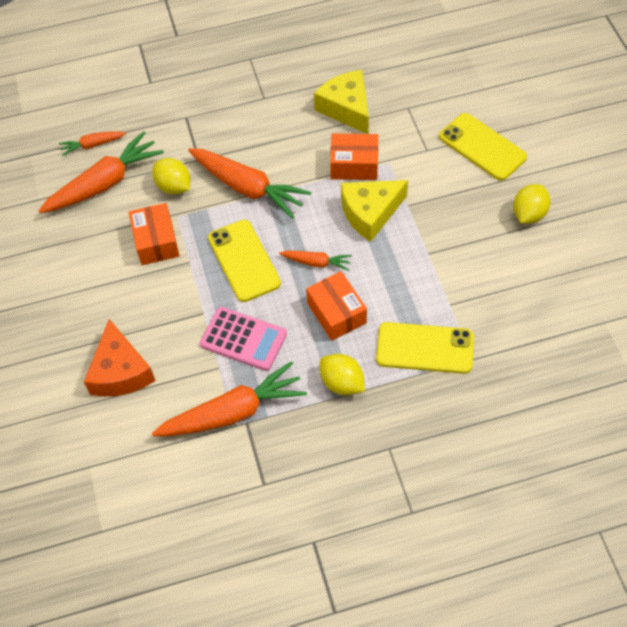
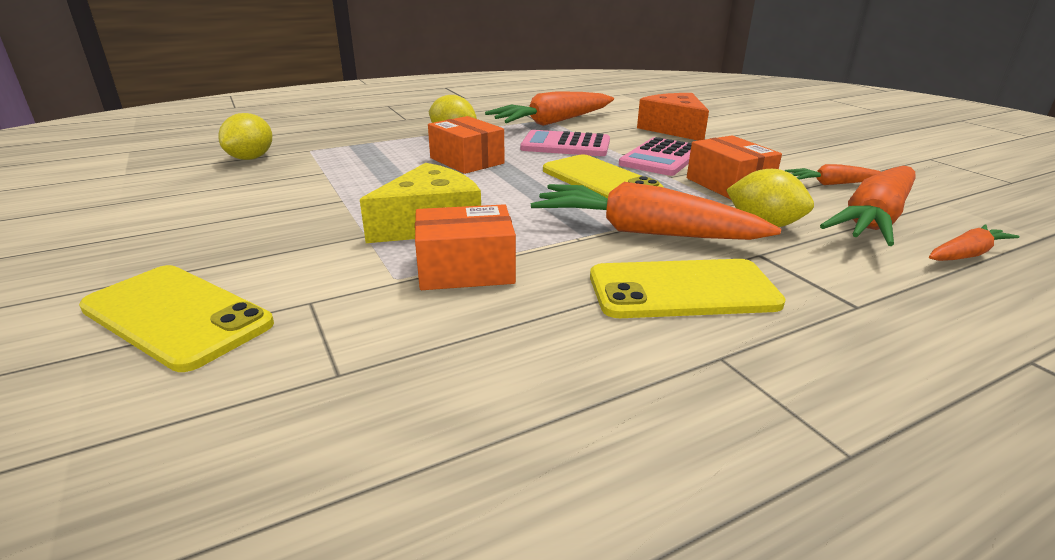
camera: 165 degrees right, 30 degrees down
(175, 297) = (661, 158): none -> pink calculator
(316, 262) = (502, 185): orange carrot -> orange carrot (832, 184)
(346, 108) = (502, 356): yellow cheese -> none
(424, 348) = (362, 151): yellow phone -> yellow phone (682, 290)
(528, 214) = (150, 240): yellow lemon -> yellow lemon (251, 158)

